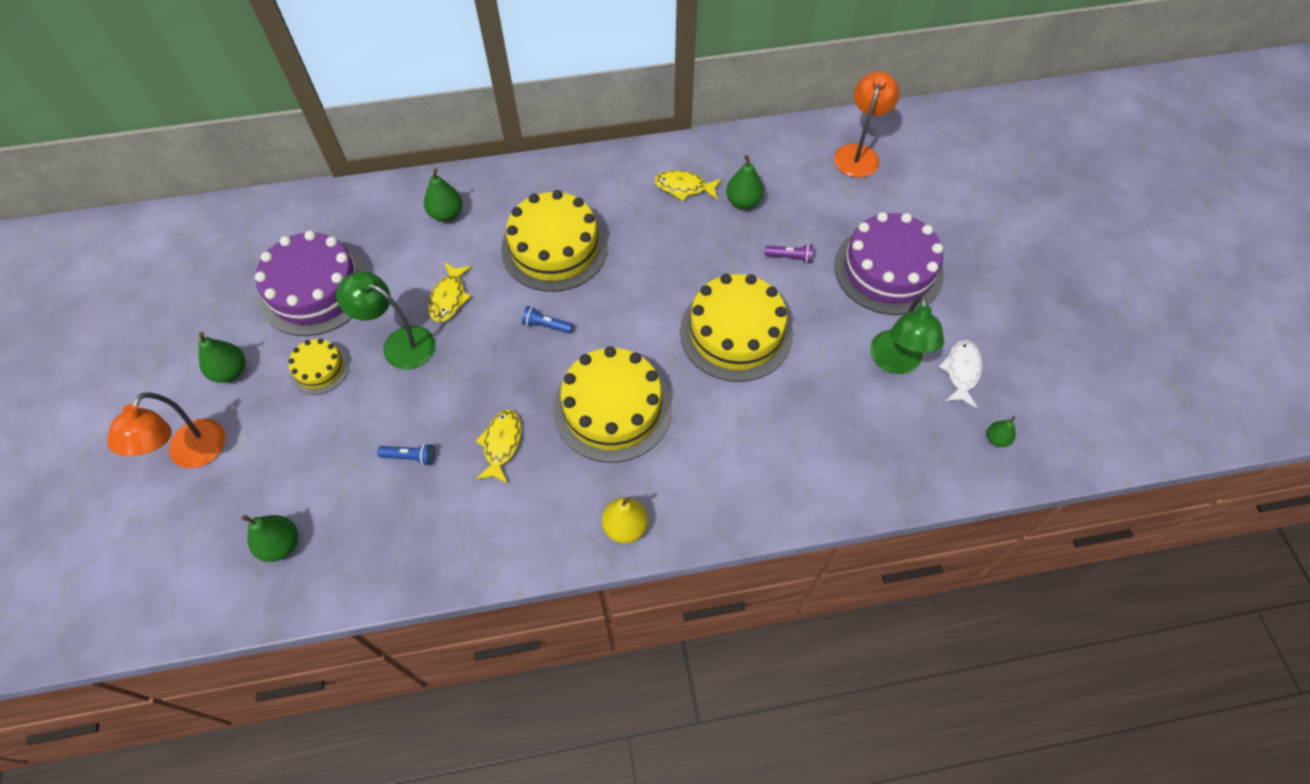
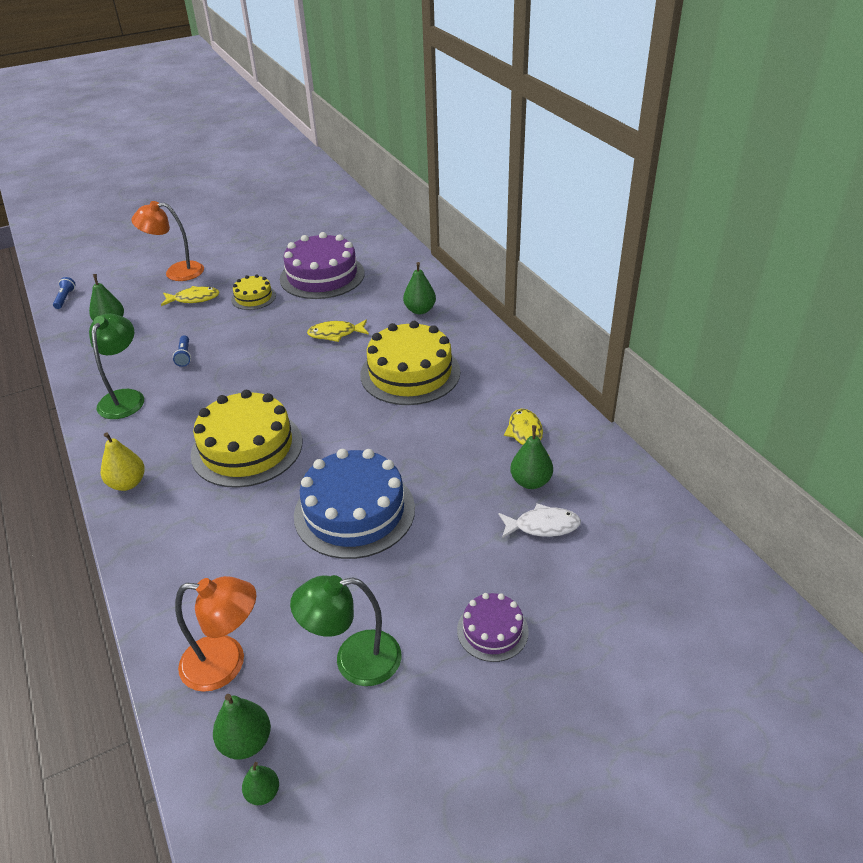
camera: 75 degrees right, 20 degrees down
(230, 371) = (243, 266): green pear -> green pear (246, 742)
(399, 343) = (285, 323): green lamp -> green lamp (125, 398)
(501, 444) = (201, 396): yellow fish -> yellow fish (194, 299)
(546, 325) = (324, 389): blue flashlight -> blue flashlight (65, 298)
(736, 332) = (354, 511): yellow cake -> blue cake
(790, 257) = (471, 535): purple flashlight -> none
(858, 153) = (667, 569): orange lamp -> orange lamp (226, 663)
(888, 270) = (492, 630): purple cake -> purple cake, size x0.51
(961, 372) = (359, 736): white fish -> white fish (542, 526)

